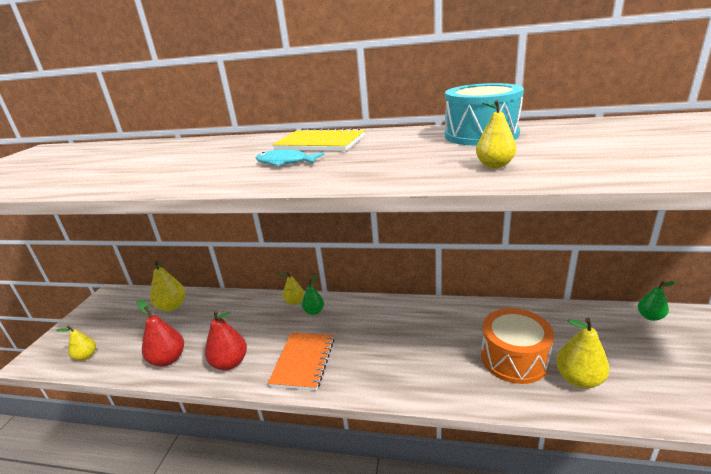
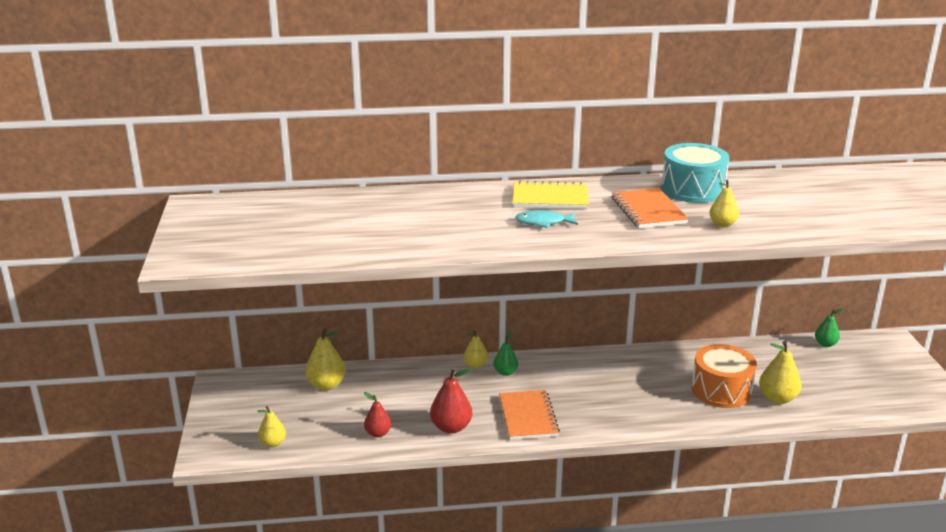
camera: 20 degrees left, 0 degrees up
(168, 359) = (378, 433): red pear -> red pear, size x0.64
(412, 152) = (648, 211): none -> orange notebook

